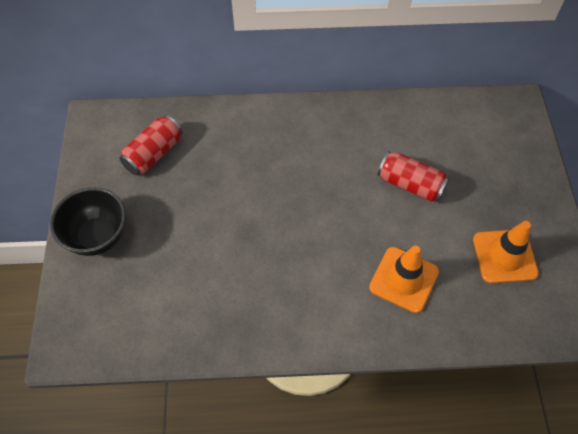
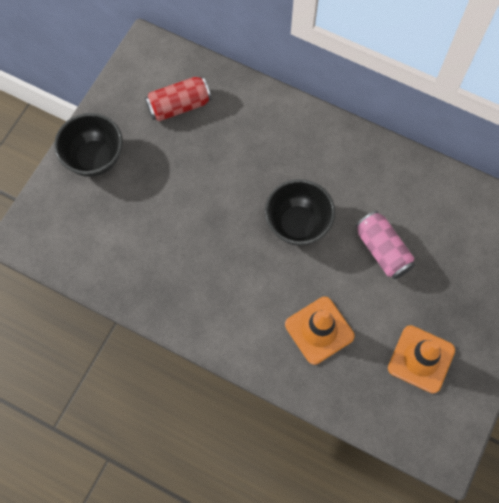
camera: 30 degrees right, 10 degrees up
(324, 200) = (297, 224): none -> black bowl
(410, 184) = (382, 250): red can -> pink can

